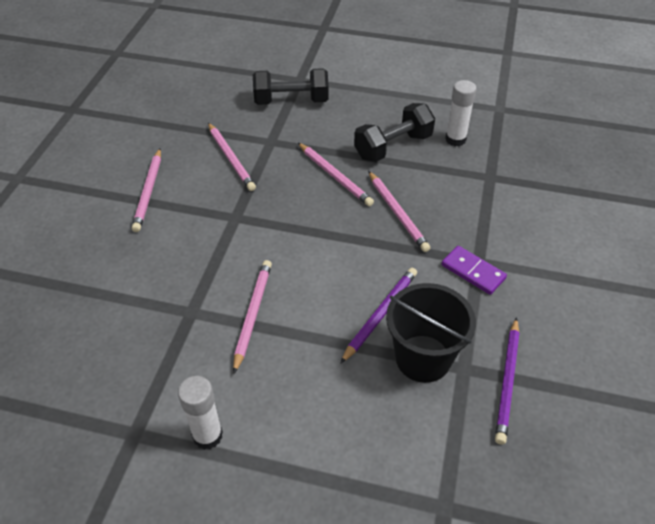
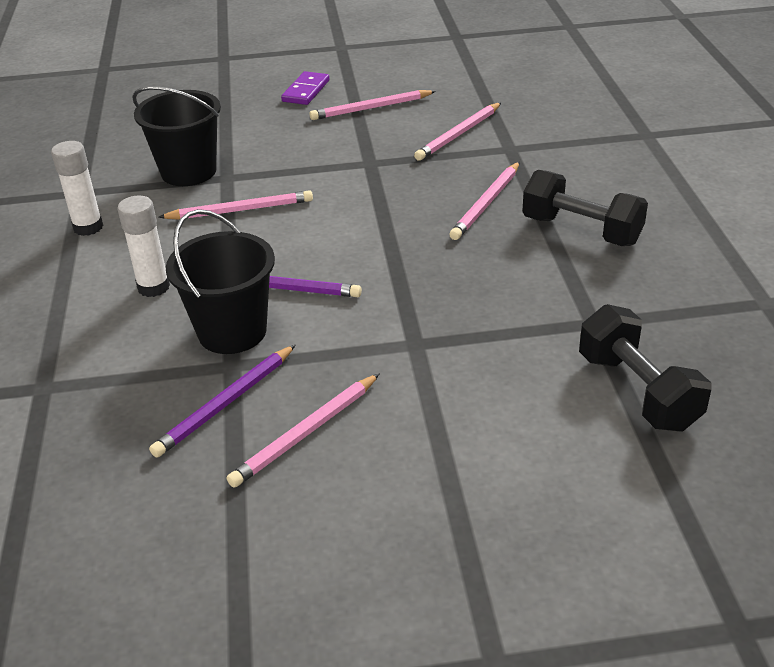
camera: 70 degrees right, 10 degrees down
(161, 337) = (188, 172): none -> black bucket
(291, 101) = (597, 141): black dumbbell -> black dumbbell (637, 391)
(397, 213) = (457, 262): pink pencil -> pink pencil (306, 433)
(455, 139) = (647, 276): white glue stick -> white glue stick (153, 287)
(473, 272) = (392, 342): purple domino -> purple domino (306, 91)
(507, 381) = (226, 403): purple pencil -> purple pencil turned 45 degrees counterclockwise

